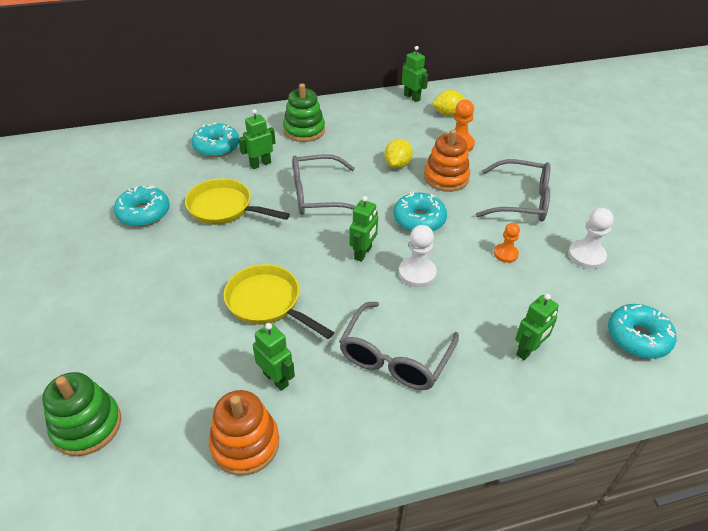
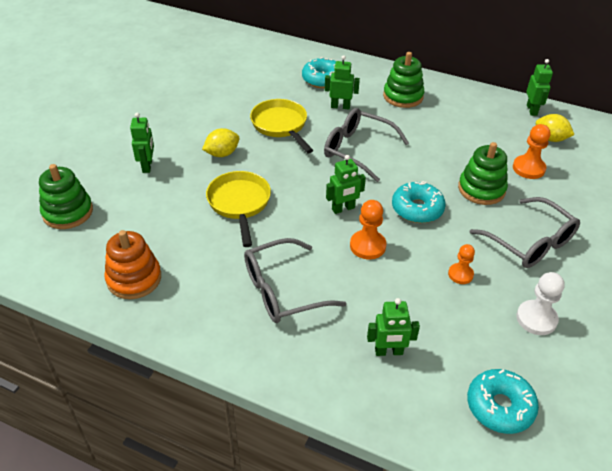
camera: 40 degrees right, 0 degrees up
(144, 213) = (226, 103): turquoise donut -> none
(276, 379) = (192, 254): green robot -> green robot (147, 166)
(397, 165) = (450, 158): yellow lemon -> yellow lemon (222, 154)
(417, 273) = (367, 246): white pawn -> orange pawn
(446, 178) = (481, 189): orange stacking toy -> green stacking toy

